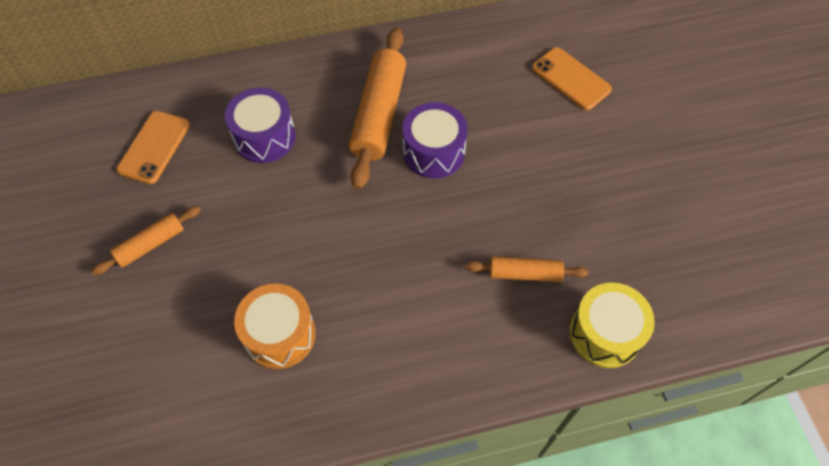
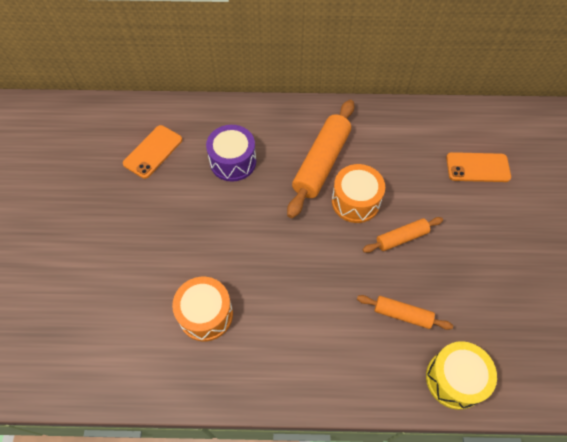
camera: 15 degrees right, 0 degrees up
(150, 244) = (132, 223): orange rolling pin -> orange rolling pin (401, 238)
(433, 152) = (355, 201): purple drum -> orange drum
(571, 79) = (477, 167): orange phone -> orange phone turned 60 degrees counterclockwise

